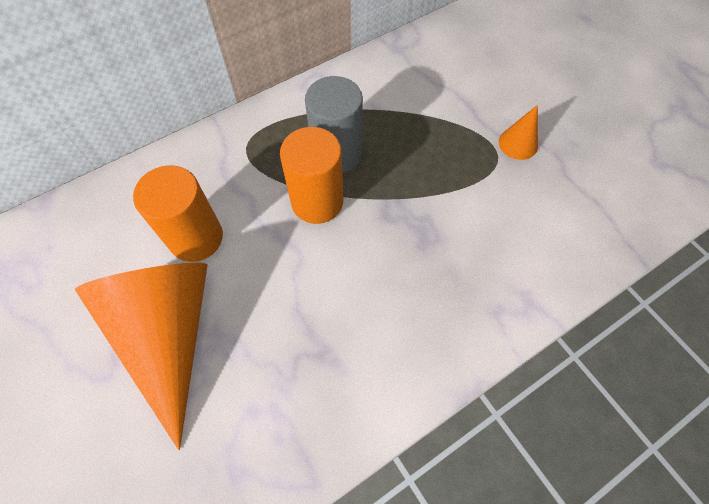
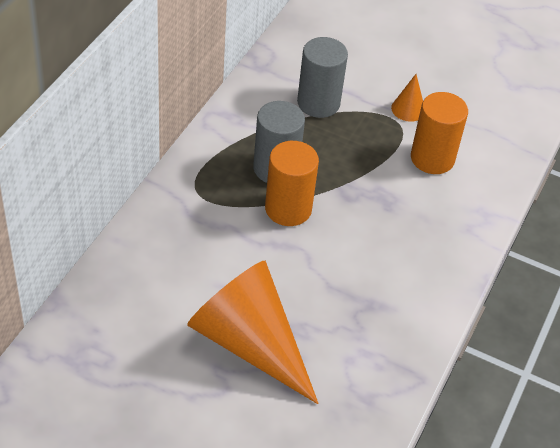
camera: 35 degrees left, 15 degrees down
(196, 238) = (213, 272): orange cylinder -> orange cylinder (432, 158)
(427, 103) = (318, 103): none -> grey cylinder

